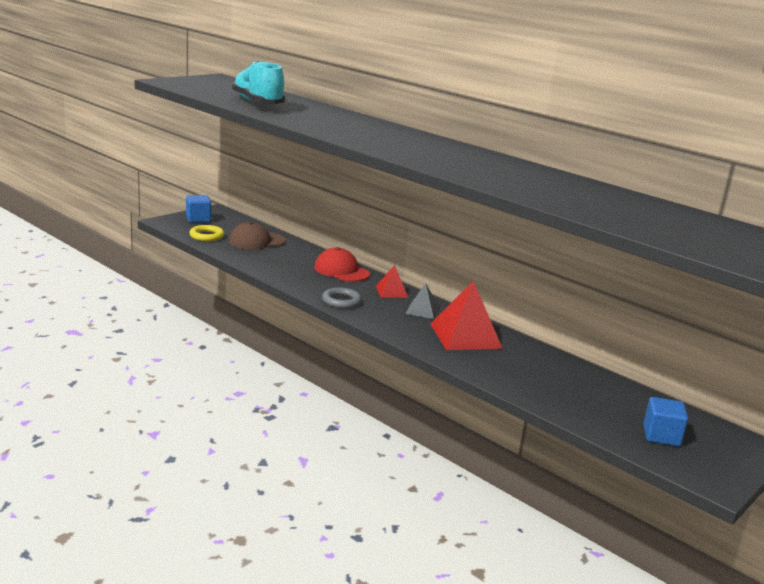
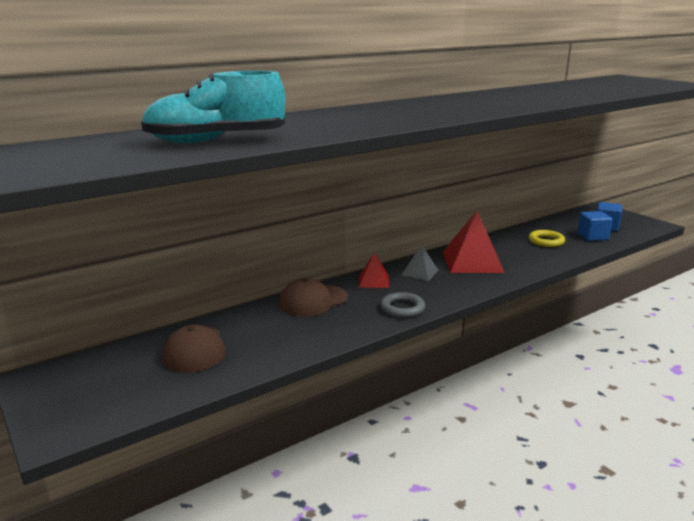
camera: 75 degrees left, 0 degrees up
(198, 219) = (64, 398): blue cube -> blue cube (592, 237)
(206, 236) = (153, 391): yellow ring -> yellow ring (546, 241)
(341, 270) = (313, 301): red cap -> brown cap

